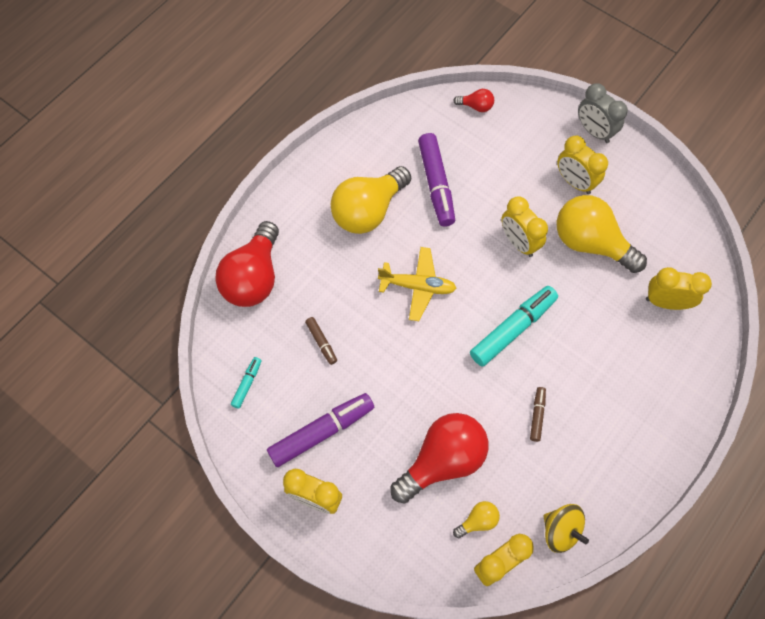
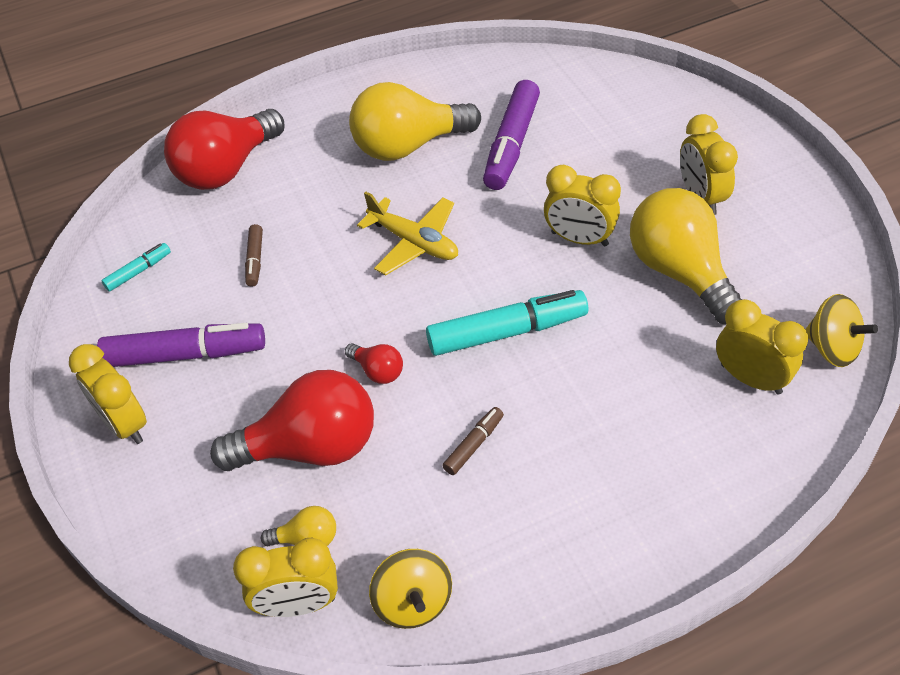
camera: 30 degrees right, 15 degrees down
(476, 106) = (617, 81): red light bulb -> red light bulb (377, 371)
(518, 242) = (579, 239): yellow clock -> yellow clock turned 60 degrees counterclockwise
(594, 131) = (764, 151): grey clock -> none
(699, 262) = (832, 348): none -> yellow spinning top

